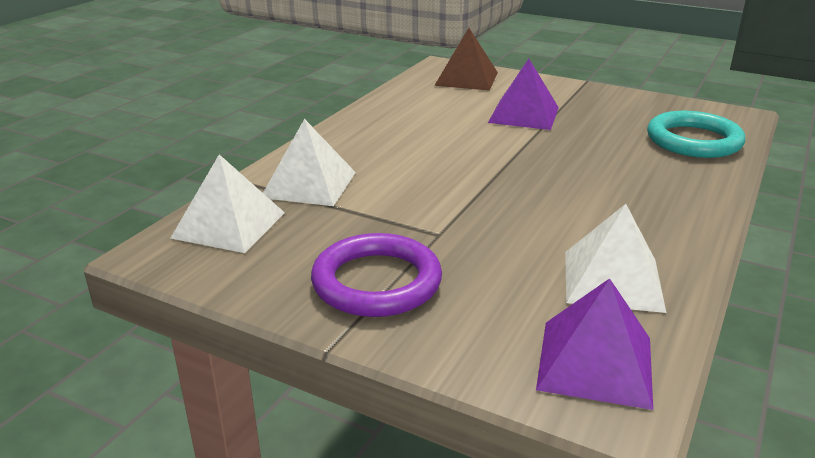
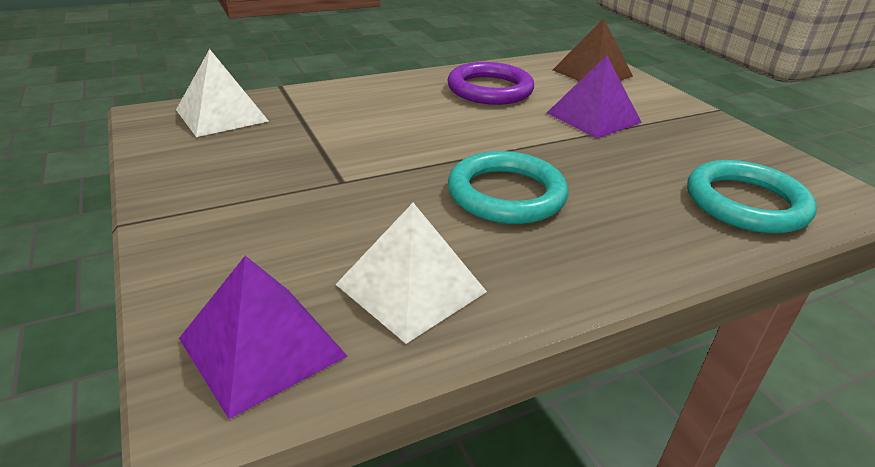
camera: 35 degrees right, 5 degrees up
(309, 184) = (320, 109): white pyramid -> none
(376, 282) = (233, 195): purple ring -> purple ring (490, 89)
(562, 193) = (506, 194): none -> turquoise ring

